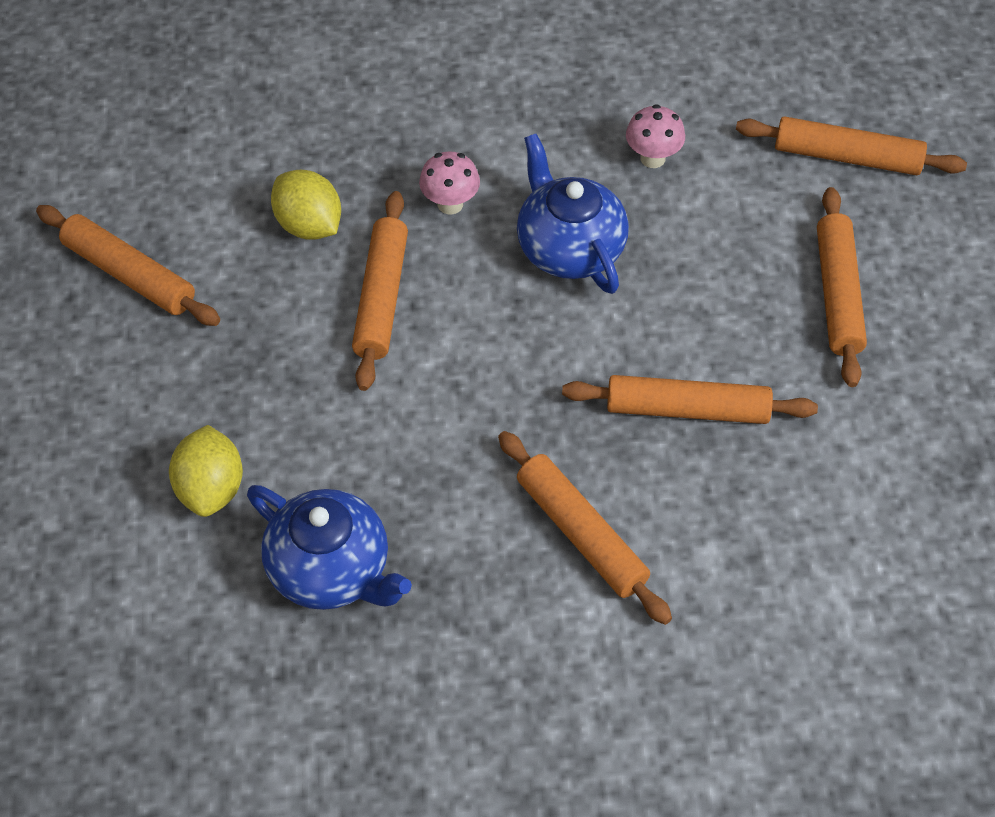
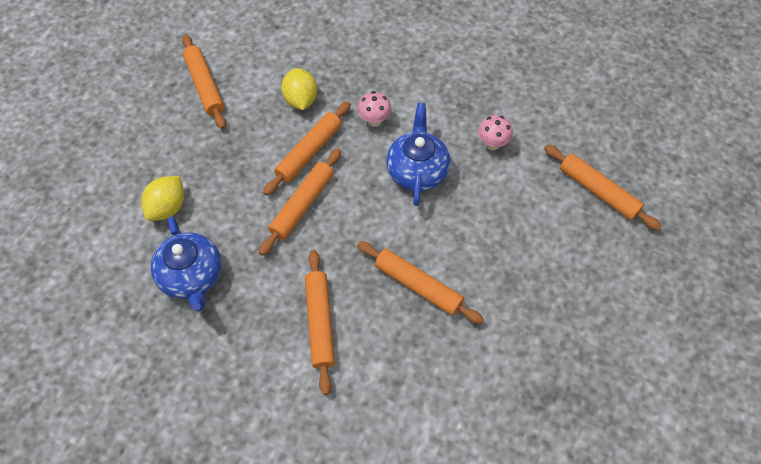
camera: 30 degrees right, 5 degrees up
(838, 294) = (541, 264): orange rolling pin -> orange rolling pin (302, 205)

